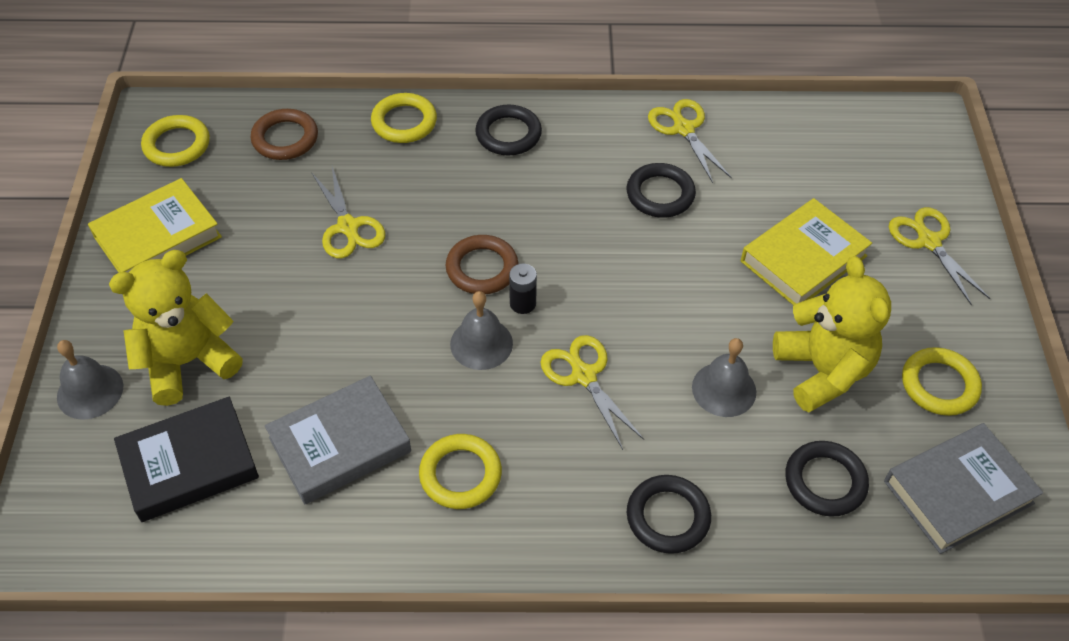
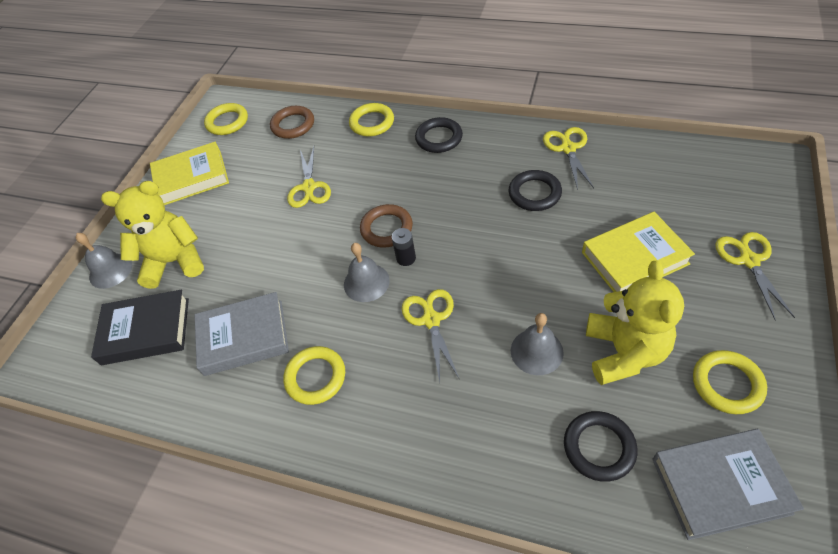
camera: 25 degrees right, 0 degrees up
(668, 517) = (457, 447): black ring -> none

